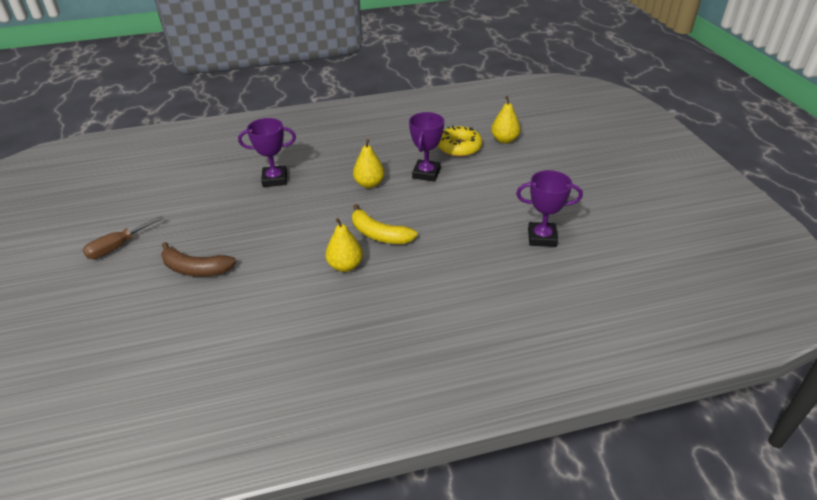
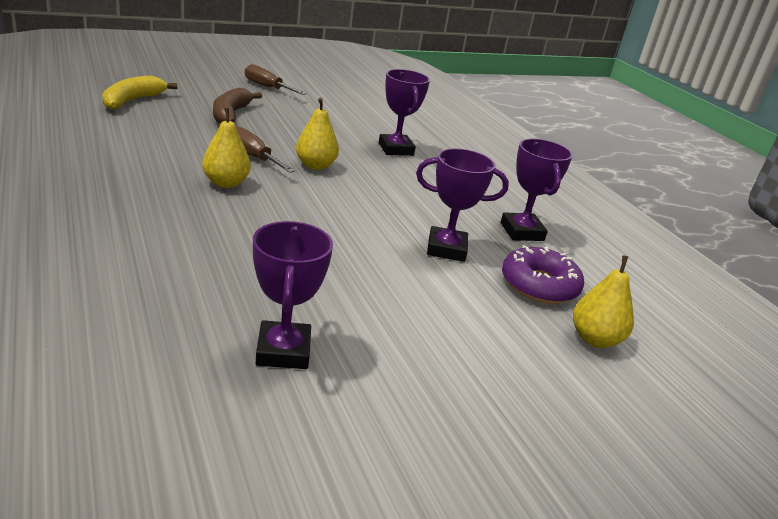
camera: 75 degrees right, 10 degrees down
(294, 252) = (254, 157): none -> brown screwdriver
(369, 184) = (404, 204): yellow pear -> yellow pear (315, 166)
(379, 234) = (289, 206): yellow banana -> yellow banana (132, 101)
(400, 143) = (522, 232): none -> purple trophy
(459, 147) = (539, 285): yellow donut -> purple donut

